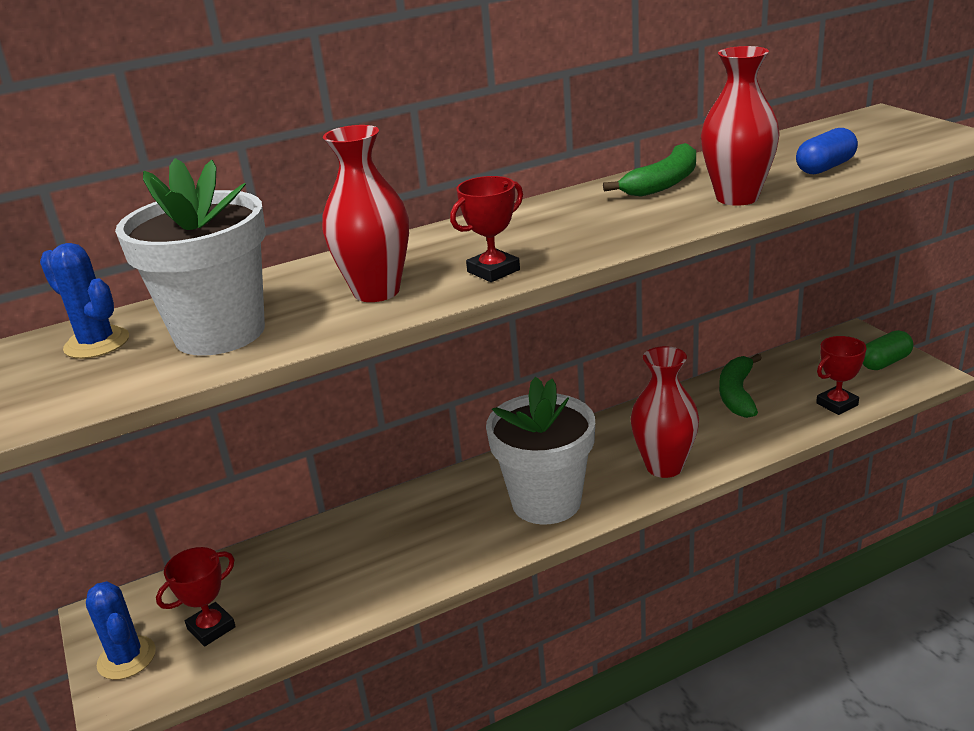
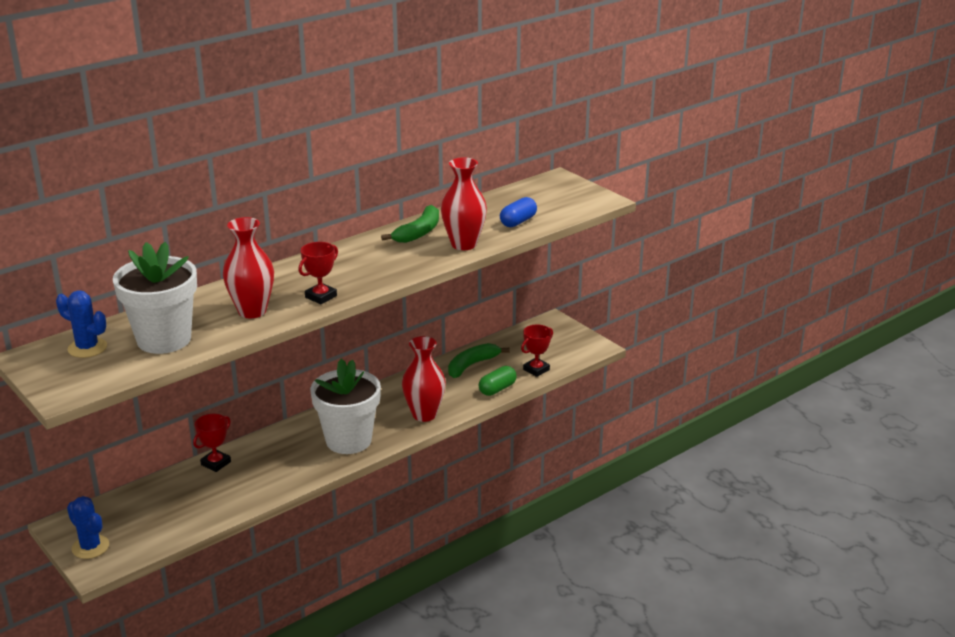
camera: 15 degrees left, 0 degrees up
(211, 628) = (141, 527): red trophy -> red trophy (216, 463)
(737, 394) = (472, 365): green banana -> green banana turned 45 degrees clockwise
(885, 362) = (570, 340): green capsule -> green capsule (497, 389)

